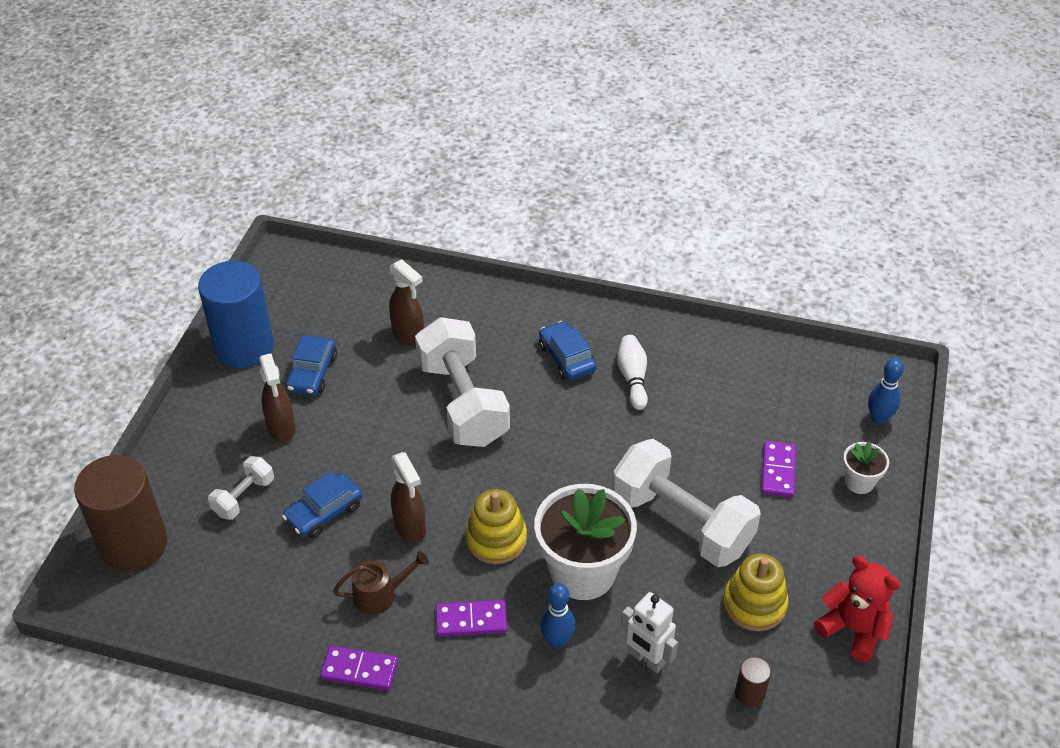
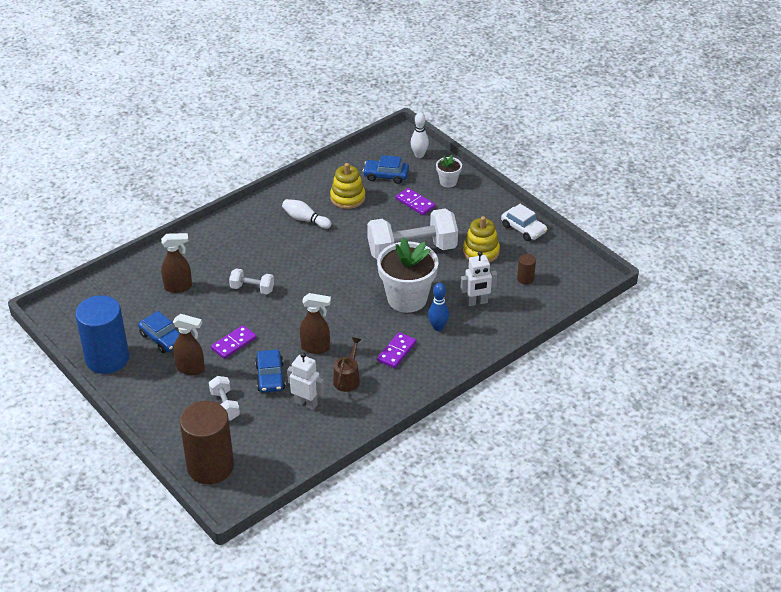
camera: 55 degrees left, 5 degrees down
(304, 577) = (306, 403): none -> white robot
(359, 670) = (386, 407): purple domino -> purple domino (234, 343)
(463, 402) = (252, 289): white dumbbell -> white dumbbell, size x0.48
(496, 539) = (356, 319): yellow stacking toy -> yellow stacking toy (347, 198)
(567, 358) = (265, 236): blue car -> blue car (386, 176)
(853, 629) = (523, 229): red teddy bear -> white car
(878, 418) = (419, 155): blue bowling pin -> white bowling pin

